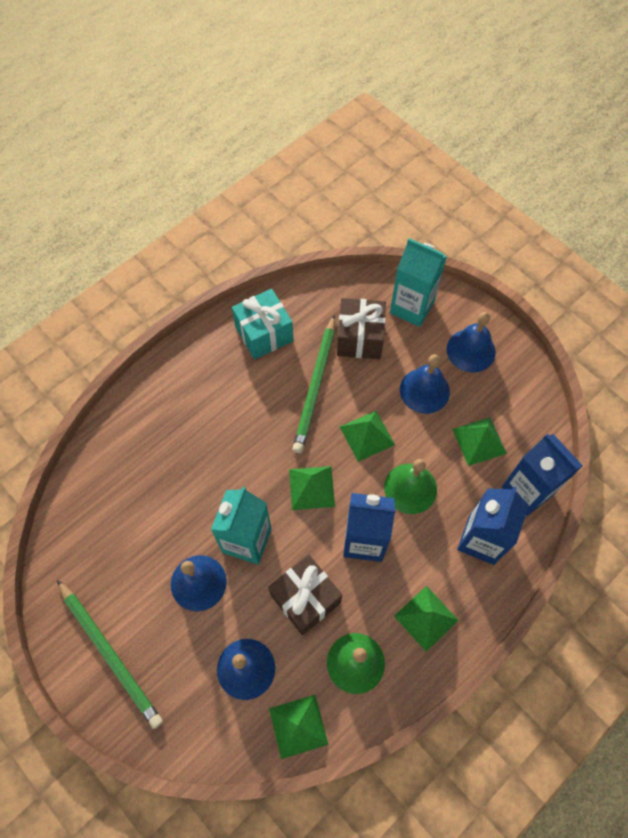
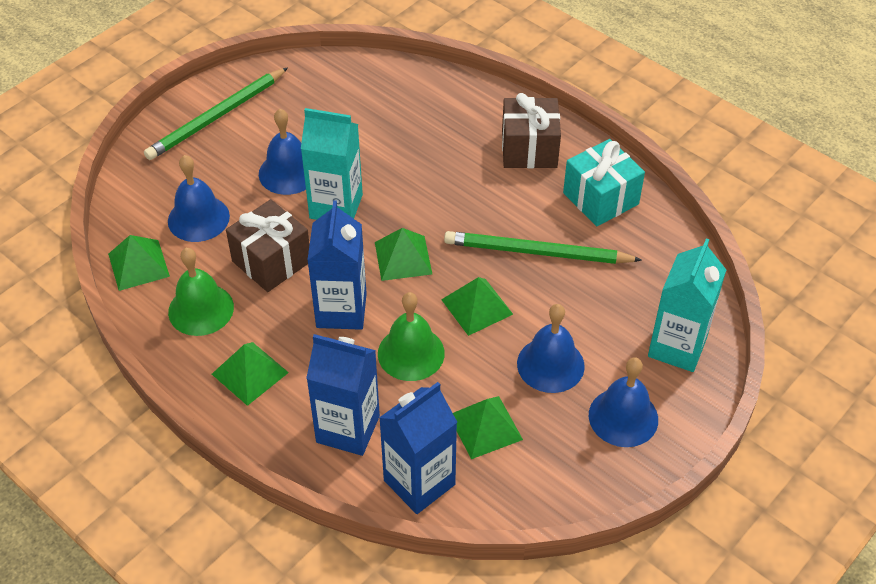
camera: 85 degrees right, 15 degrees down
(359, 338) = (615, 292): brown gift -> brown gift (529, 149)

